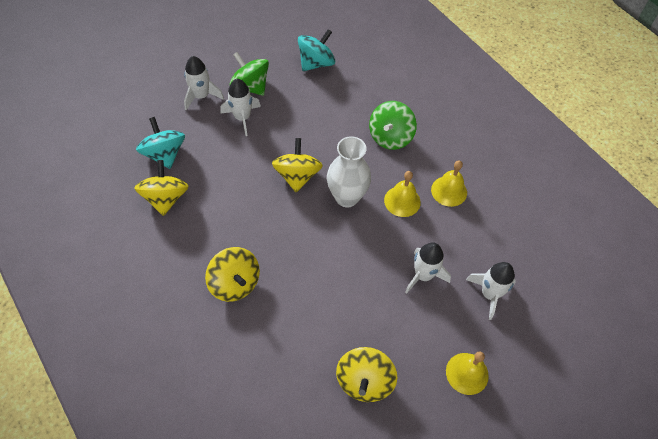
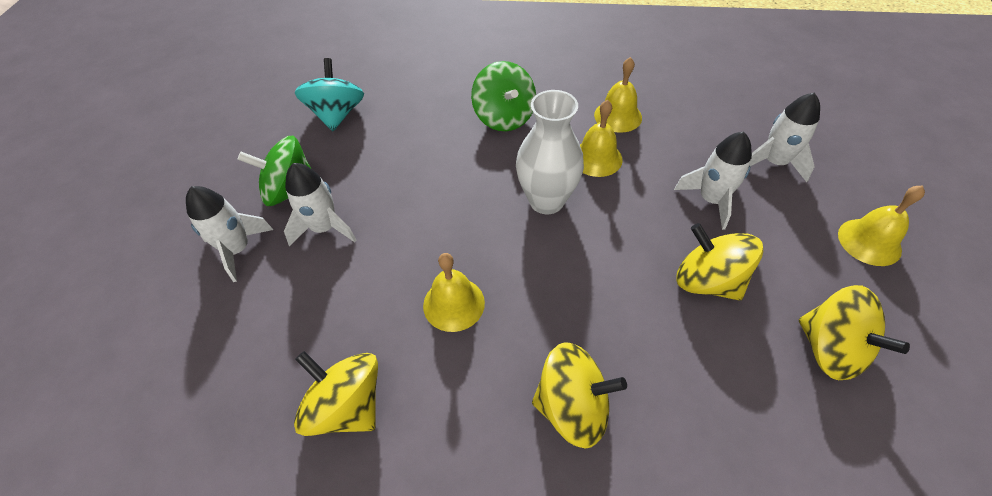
camera: 45 degrees left, 5 degrees down
(164, 154) = (273, 356): turquoise spinning top -> none
(247, 201) = (453, 304): none -> yellow bell
(297, 176) = (470, 228): yellow spinning top -> yellow spinning top (707, 281)

